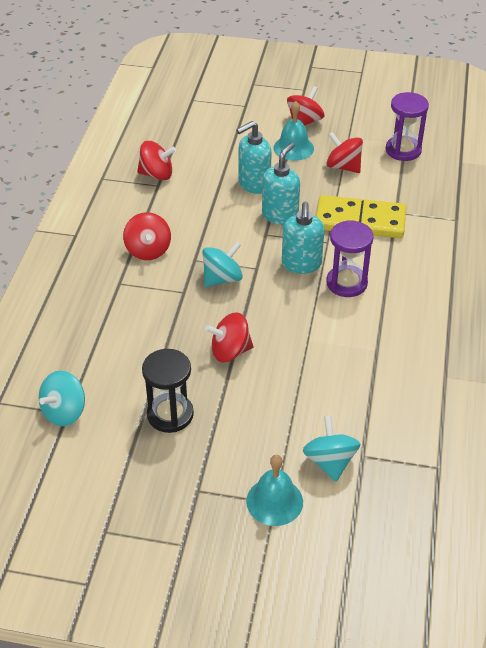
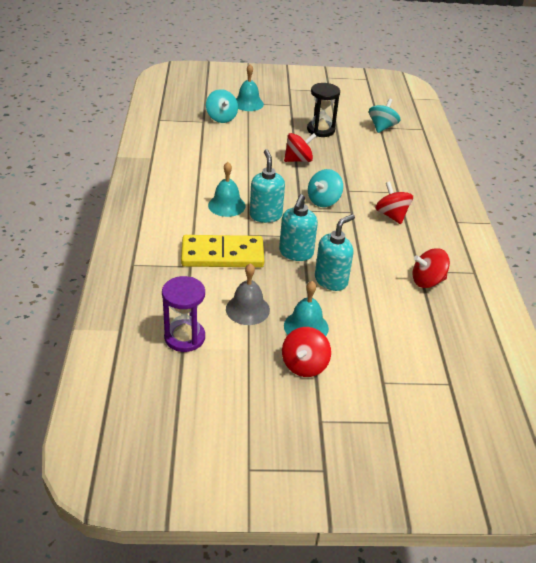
camera: 165 degrees right, 5 degrees down
(343, 167) = (247, 309): red spinning top -> grey bell
(346, 283) = (226, 205): purple hourglass -> turquoise bell

